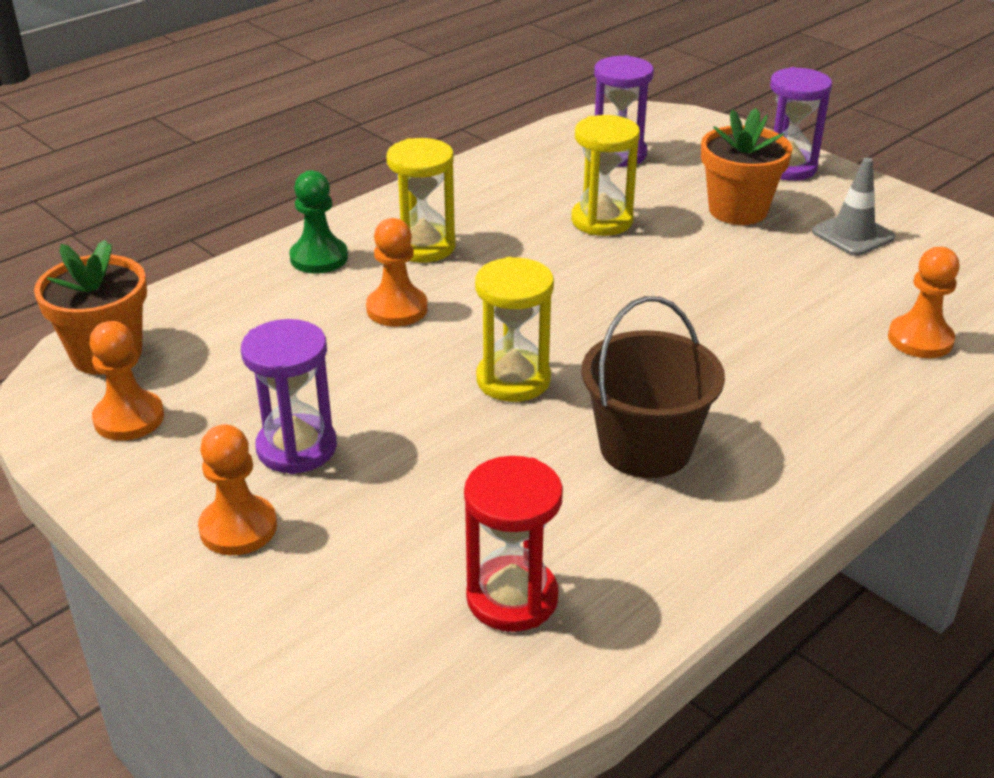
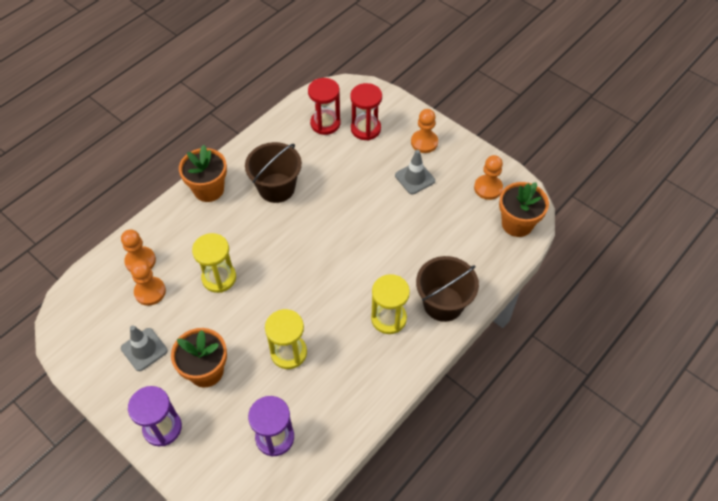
camera: 175 degrees right, 20 degrees up
(296, 448) = (414, 178): purple hourglass -> grey traffic cone
(319, 258) = (443, 303): green pawn -> brown bucket
(393, 574) = (365, 129): none -> red hourglass
(397, 309) = (392, 265): orange pawn -> orange pawn (150, 292)
(513, 380) = (332, 221): yellow hourglass -> yellow hourglass (219, 278)
(816, 454) = (208, 189): none -> orange flower pot

